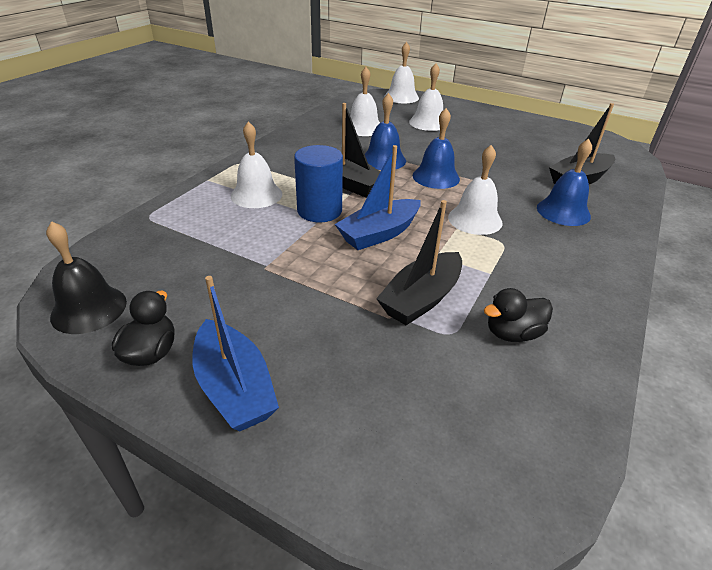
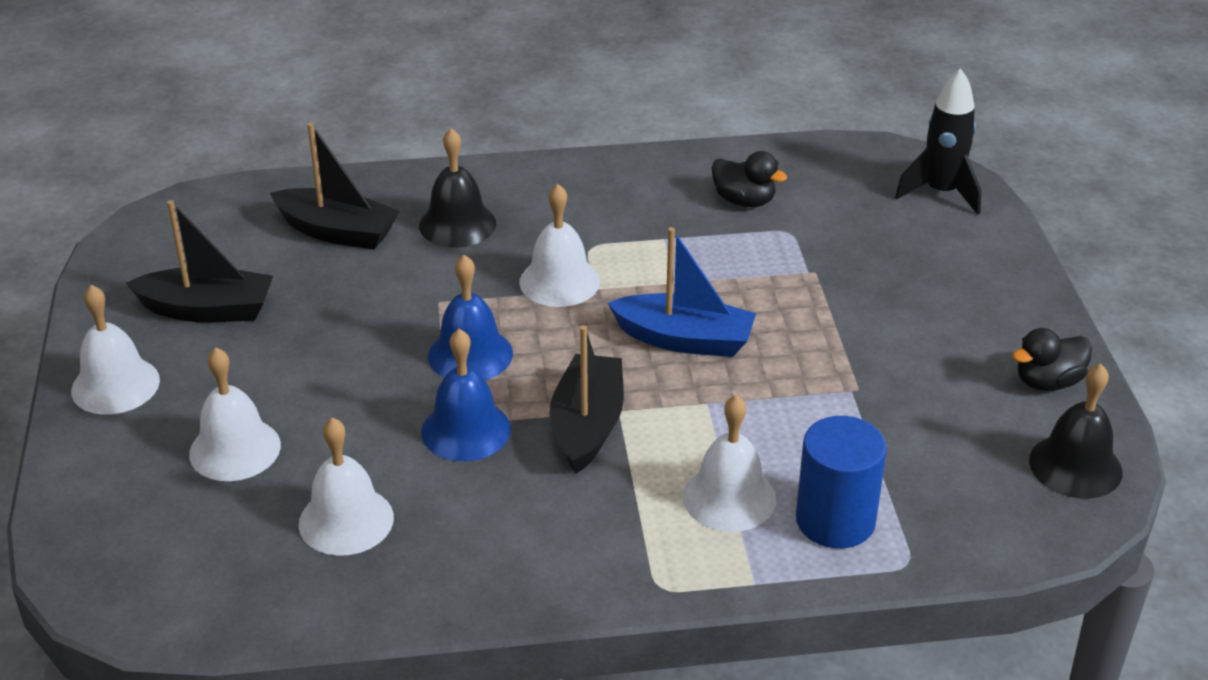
camera: 125 degrees left, 0 degrees up
(234, 387) = (1004, 312): blue boat -> none
(319, 211) = (694, 413): blue cylinder -> blue cylinder (835, 520)
(401, 97) = (95, 553): white bell -> white bell (115, 385)
(421, 299) = (764, 264): black boat -> black boat (208, 310)
(431, 483) = (941, 193): none -> black rocket
(563, 211) = (457, 224): blue bell -> black bell

